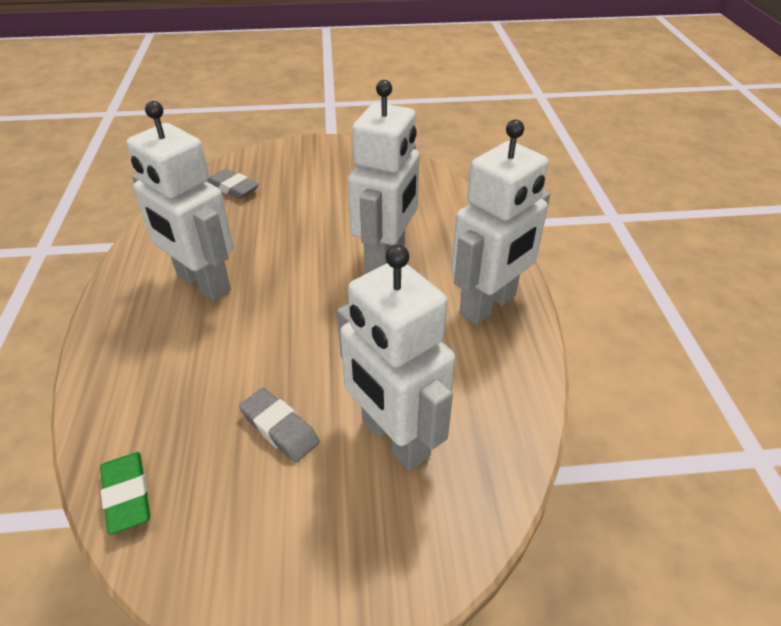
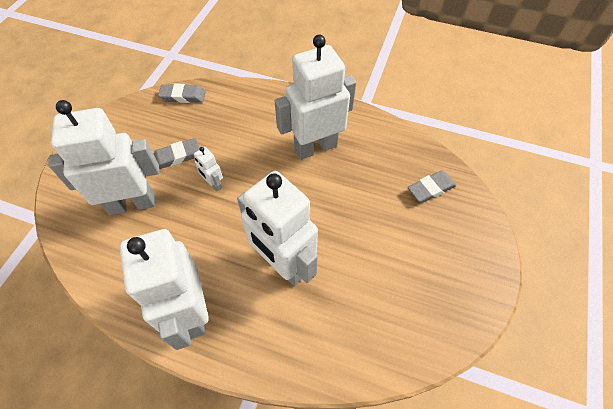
camera: 115 degrees right, 15 degrees up
(127, 495) = (183, 96): green eraser -> grey eraser
(311, 360) = (213, 184): none -> white robot

